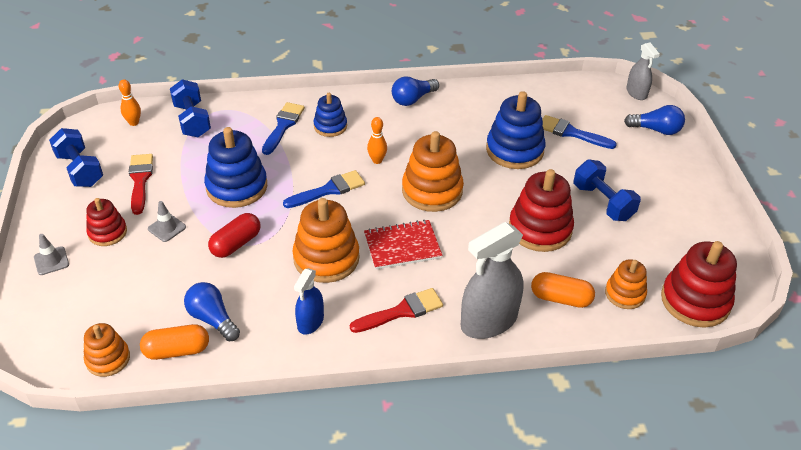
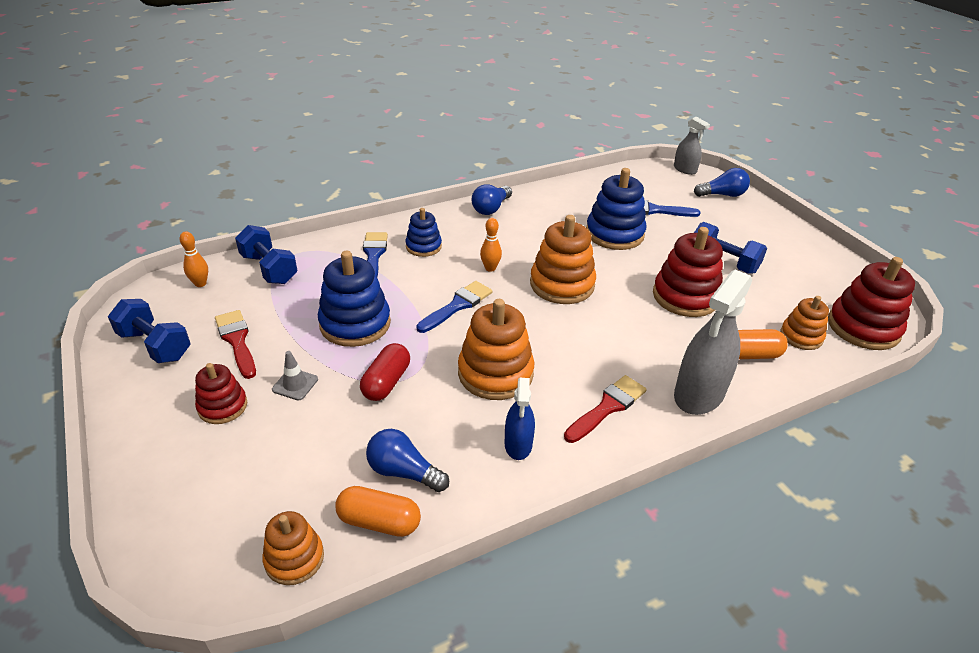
camera: 20 degrees left, 5 degrees down
(51, 261) = (162, 457): grey traffic cone -> none
(177, 350) = (379, 521): orange capsule -> orange capsule turned 45 degrees clockwise
(402, 246) = (566, 342): red notebook -> none

